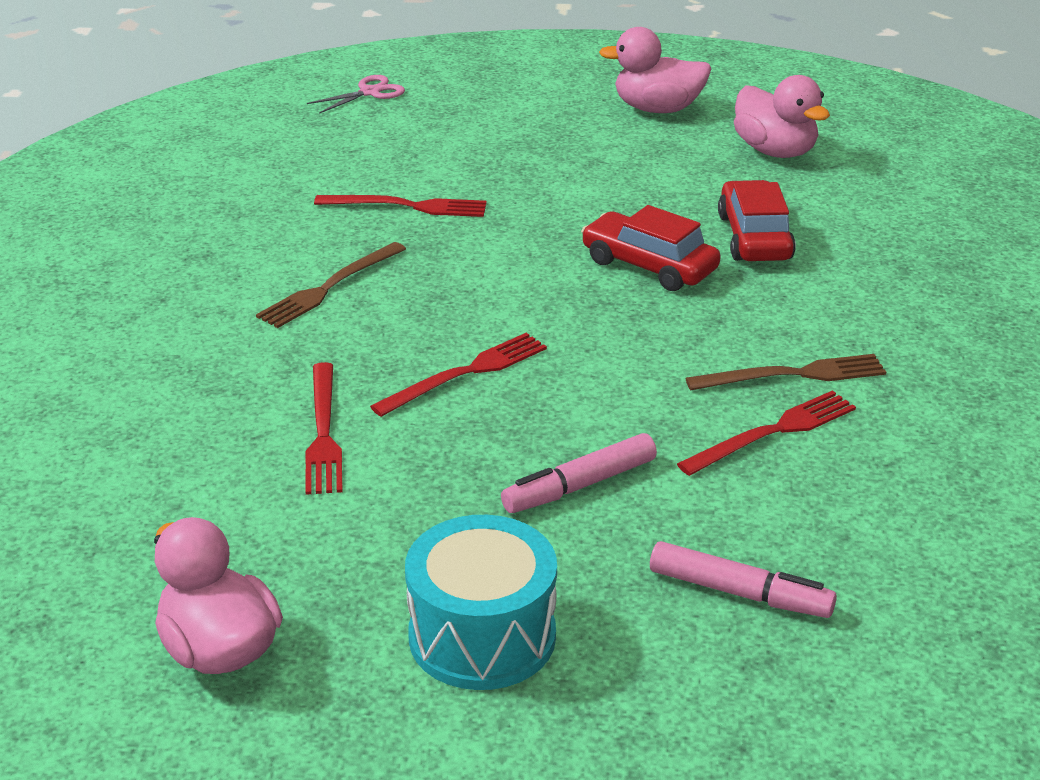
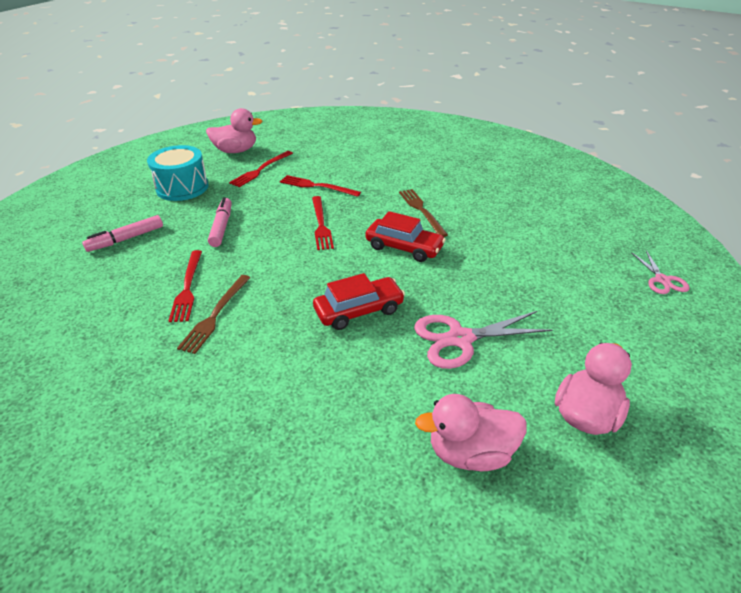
camera: 120 degrees right, 5 degrees up
(407, 206) = (488, 251): red fork -> red fork (261, 170)
(622, 187) = (460, 339): none -> pink scissors
(754, 237) = (353, 370): red car -> red car (404, 247)

